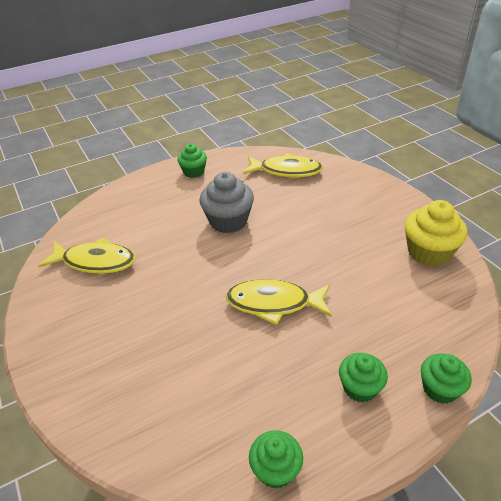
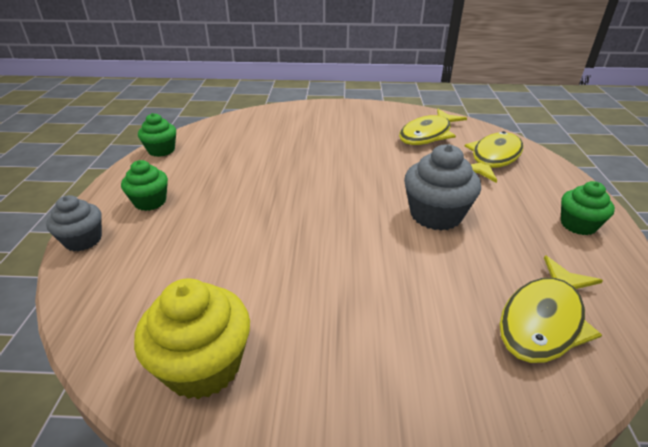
camera: 120 degrees right, 5 degrees down
(274, 303) = (281, 197): yellow fish -> yellow fish (493, 158)
(440, 389) = (83, 240): green cupcake -> grey cupcake

